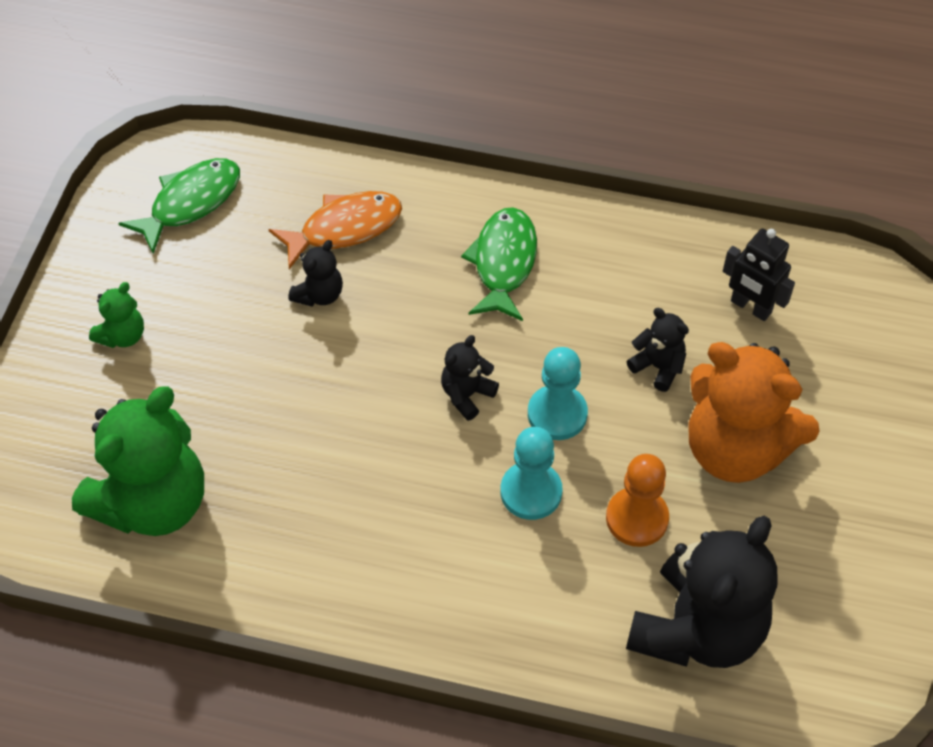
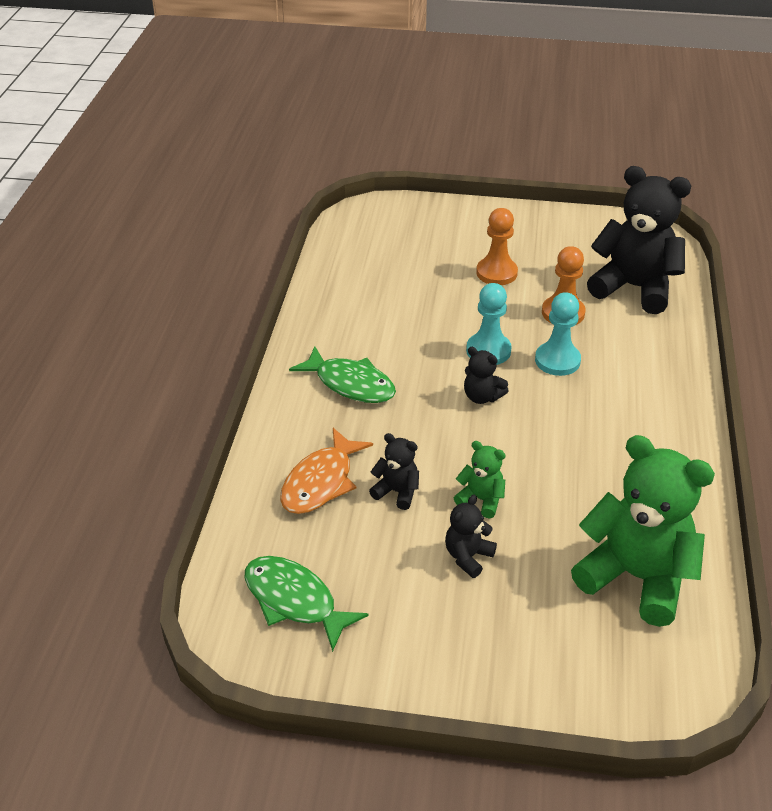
camera: 95 degrees left, 15 degrees down
(122, 335) = (465, 630): green teddy bear -> green teddy bear (481, 500)
(344, 228) = (321, 482): orange fish -> orange fish turned 120 degrees counterclockwise
(503, 263) = (351, 384): green fish -> green fish turned 150 degrees counterclockwise
(658, 367) = (437, 305): black teddy bear -> black teddy bear (468, 557)
(735, 448) = (496, 273): orange teddy bear -> orange pawn
(750, 307) = (379, 266): black robot -> none

